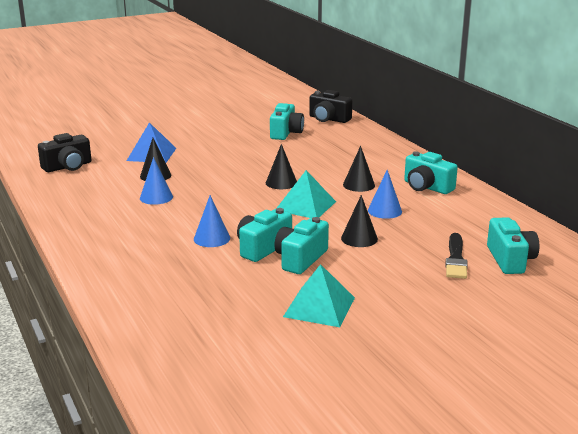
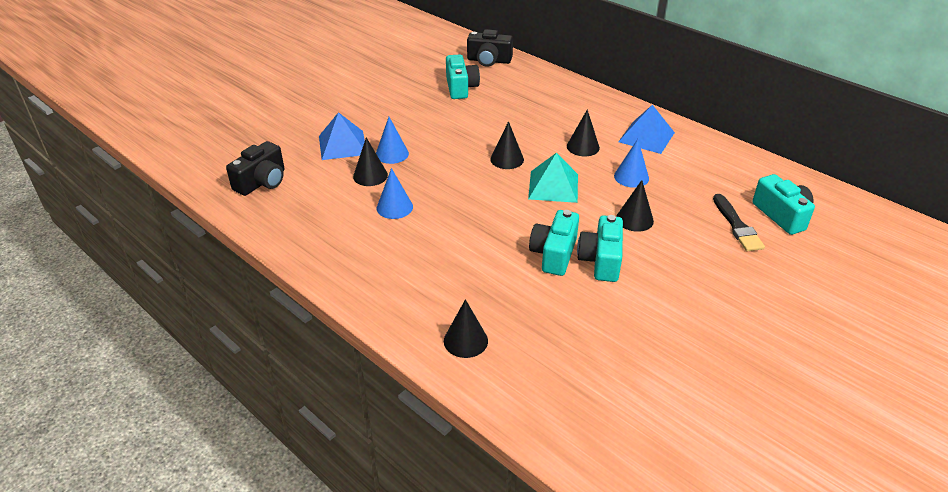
camera: 20 degrees left, 15 degrees up
(133, 286) = (465, 340): none -> black cone
(212, 238) = (495, 253): blue cone -> blue cone (392, 154)
(319, 307) = (664, 320): turquoise pyramid -> none
(427, 187) = (646, 137): turquoise camera -> blue pyramid

